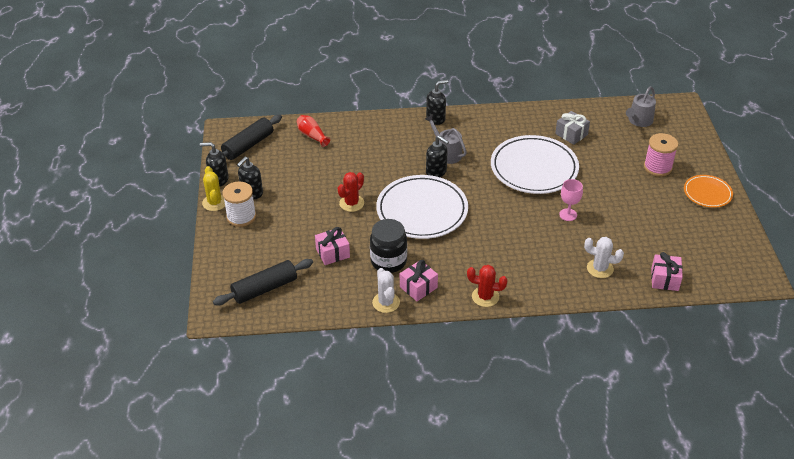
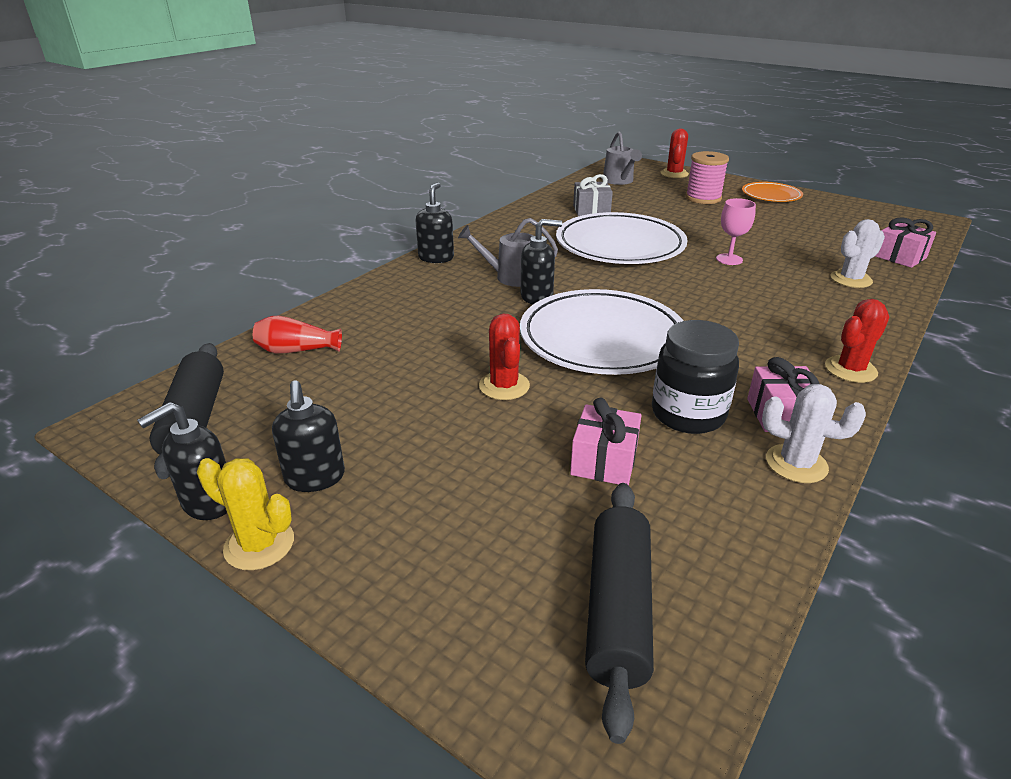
camera: 50 degrees left, 10 degrees down
(241, 216) = (356, 527): white spool -> none
(689, 136) = (674, 174): none -> red cactus

